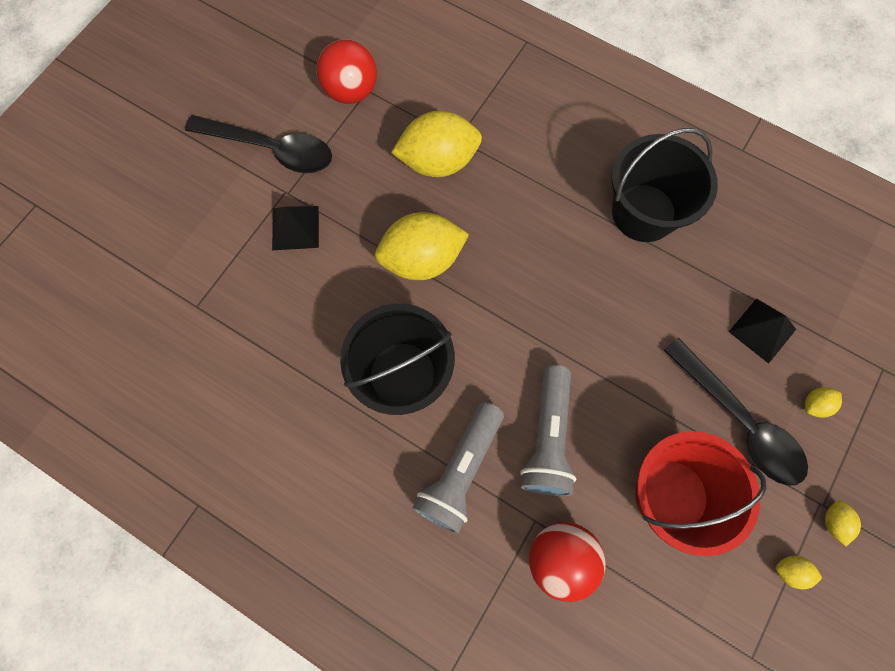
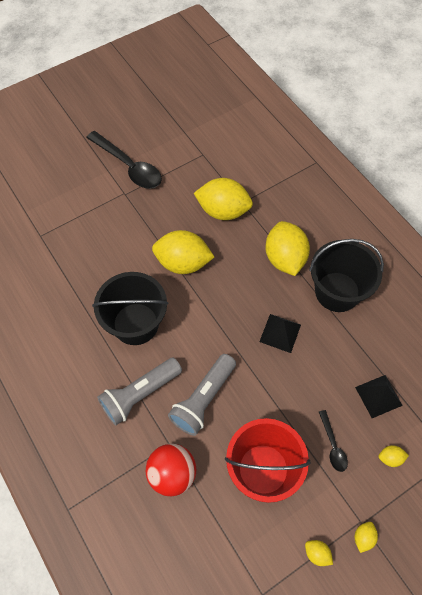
camera: 25 degrees right, 10 degrees down
(295, 228) = (119, 215): black pyramid -> black pyramid (280, 333)
(351, 91) = (192, 151): red ball -> none
(554, 195) = (285, 258): none -> yellow lemon
(740, 422) = (333, 446): black spoon -> black spoon, size x0.50

